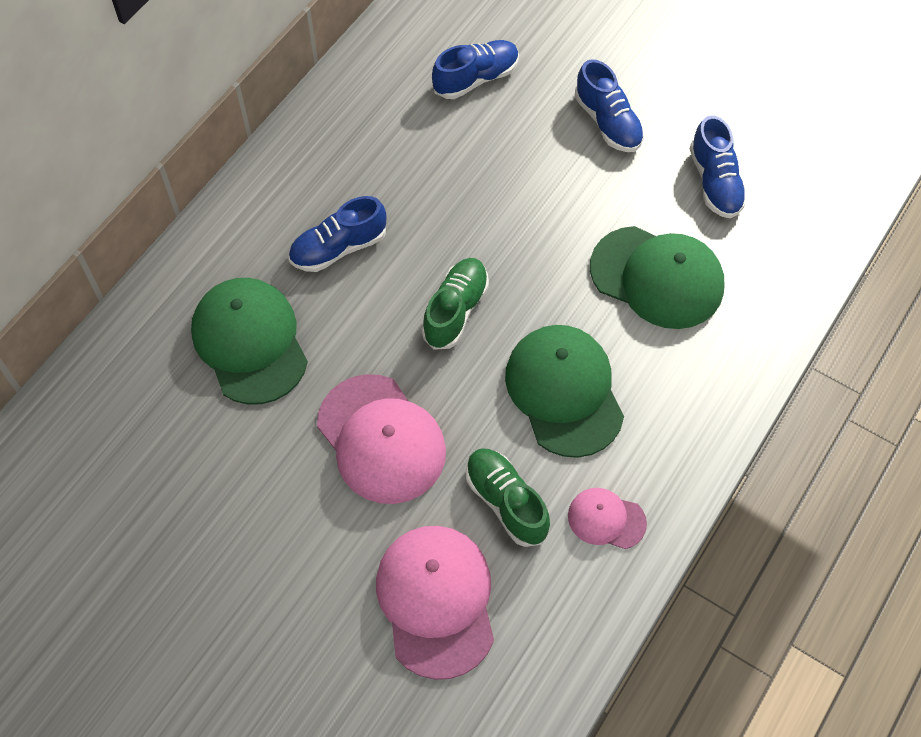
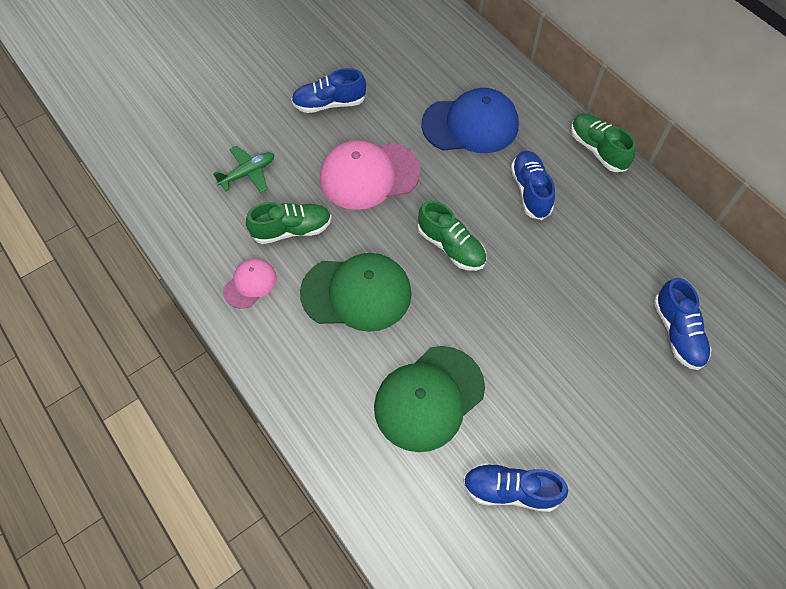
camera: 110 degrees right, 0 degrees up
(245, 192) = (597, 149): none -> green shoe
(250, 342) = (470, 125): green cap -> blue cap
(436, 601) = (248, 173): pink cap -> green plane
(608, 122) = (603, 423): blue shoe -> blue shoe (329, 104)

